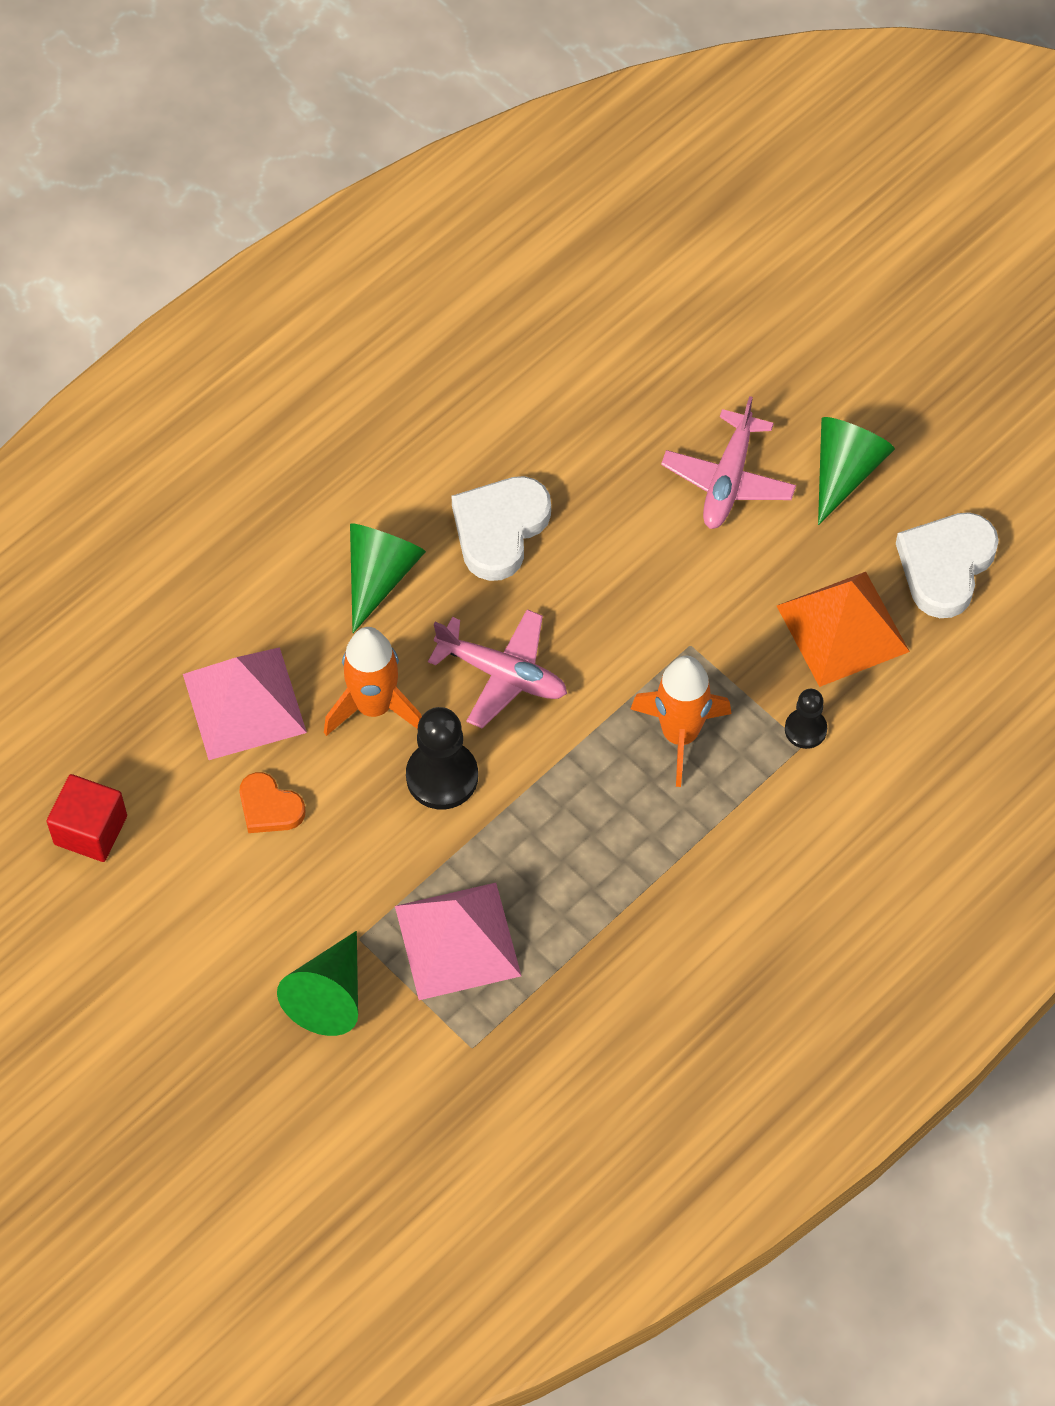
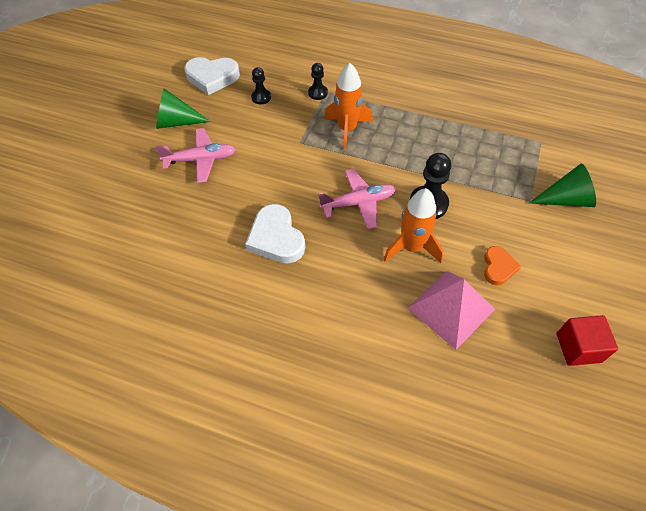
camera: 115 degrees left, 5 degrees down
(379, 576) = (335, 279): green cone -> none
(457, 941) = (501, 165): pink pyramid -> none
(499, 529) = (276, 238): white heart -> white heart turned 60 degrees clockwise
(503, 674) = (358, 203): pink plane -> pink plane turned 75 degrees clockwise
(843, 628) = (261, 97): orange pyramid -> black pawn

